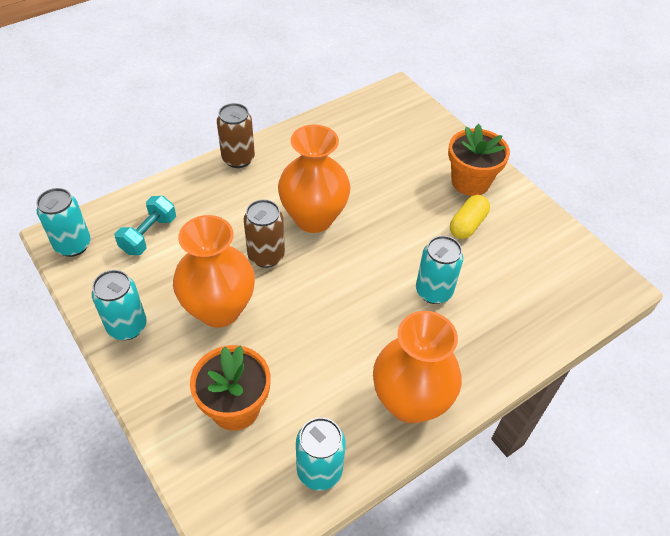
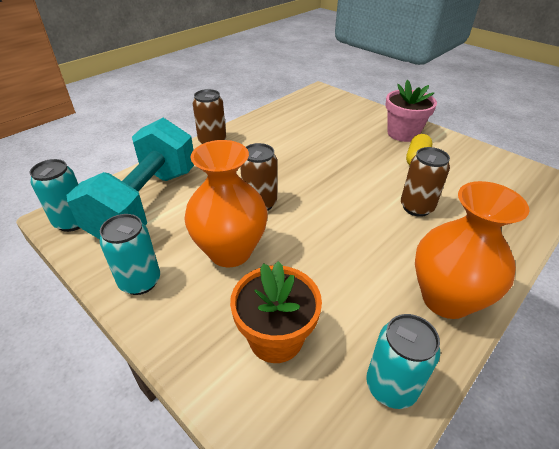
camera: 10 degrees left, 10 degrees down
(149, 235) = (146, 203): turquoise dumbbell -> turquoise dumbbell, size x2.20
(313, 218) = (290, 172): orange vase -> none
(433, 291) = (416, 207): turquoise can -> brown can
(470, 182) = (403, 133): orange flower pot -> pink flower pot

